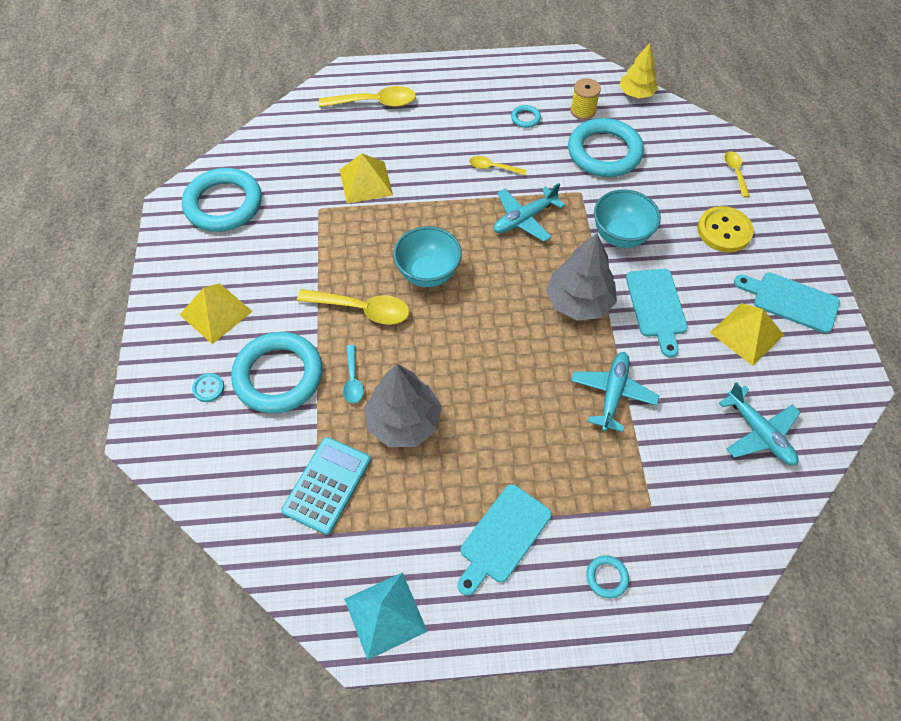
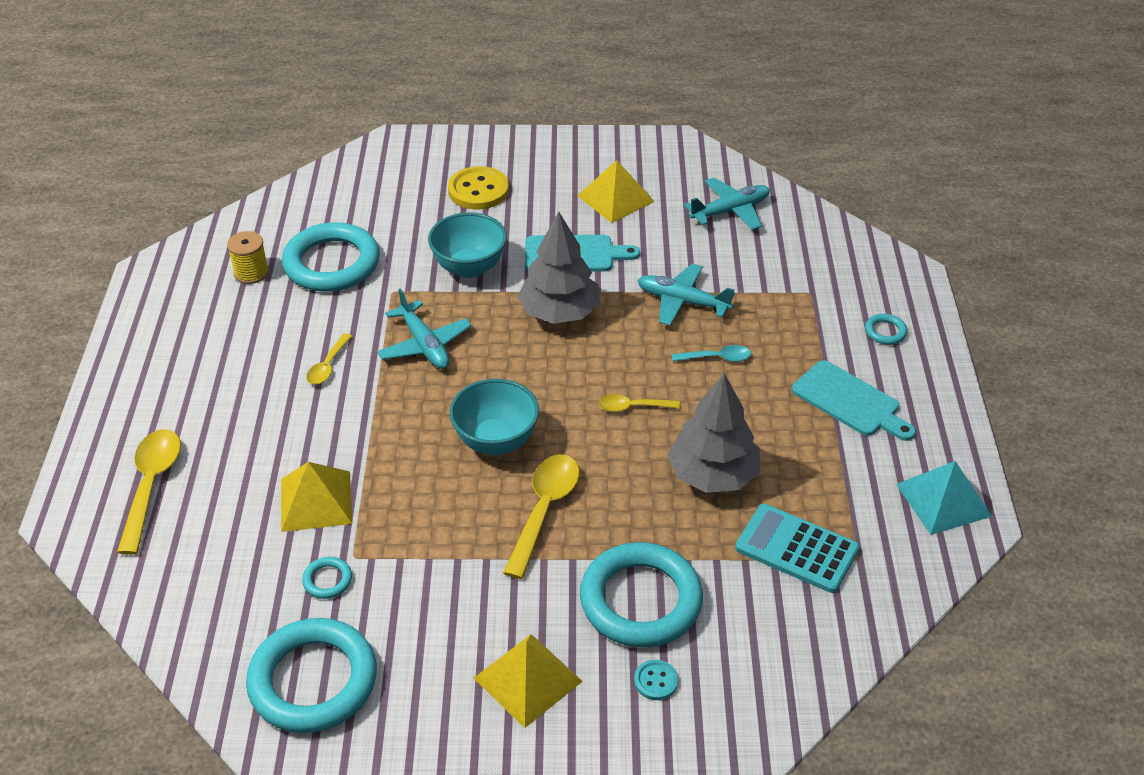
camera: 85 degrees left, 15 degrees down
(353, 380) = (652, 522): turquoise spoon -> turquoise spoon (716, 358)
(525, 118) = (246, 326): turquoise ring -> turquoise ring (327, 580)
(636, 93) = (238, 223): yellow tree -> none
(735, 172) = (395, 168): yellow spoon -> yellow spoon (632, 407)
(791, 301) = (579, 163): turquoise cutting board -> none

